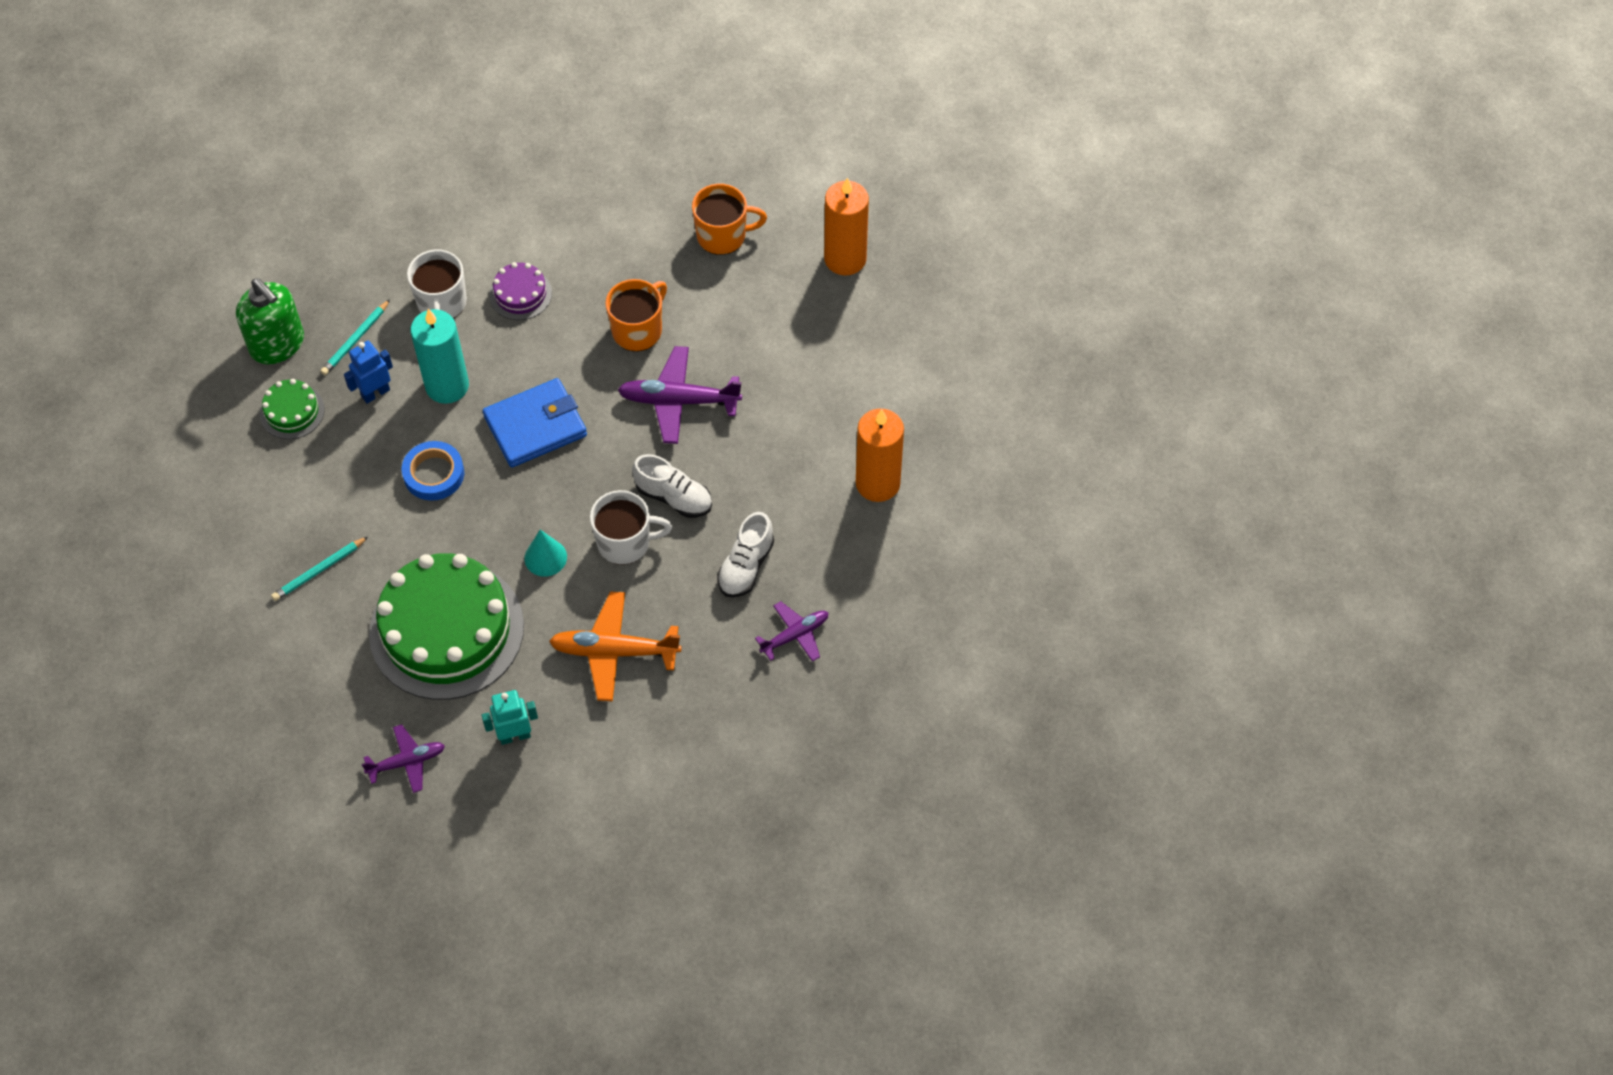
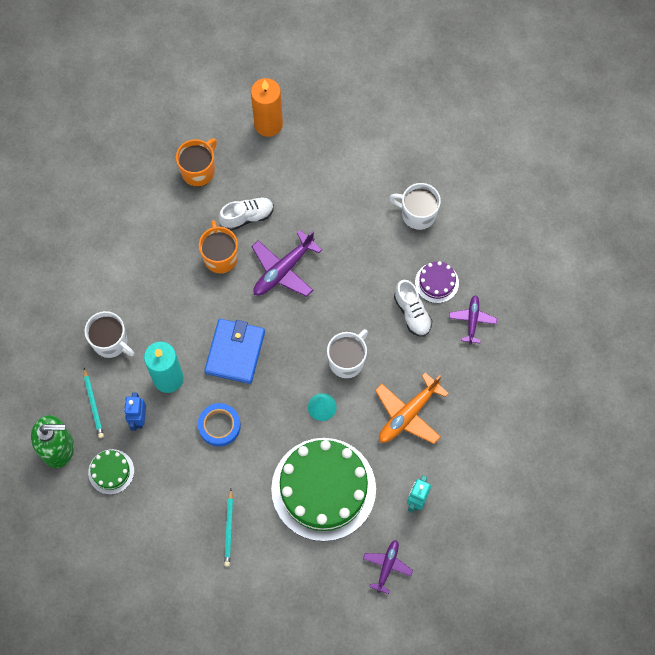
camera: 50 degrees left, 10 degrees up
(520, 294) = (142, 298): purple cake -> purple cake (436, 282)
(674, 497) = (340, 316): white shoe -> white shoe (247, 217)
(877, 483) = (417, 214): orange candle -> white mug

